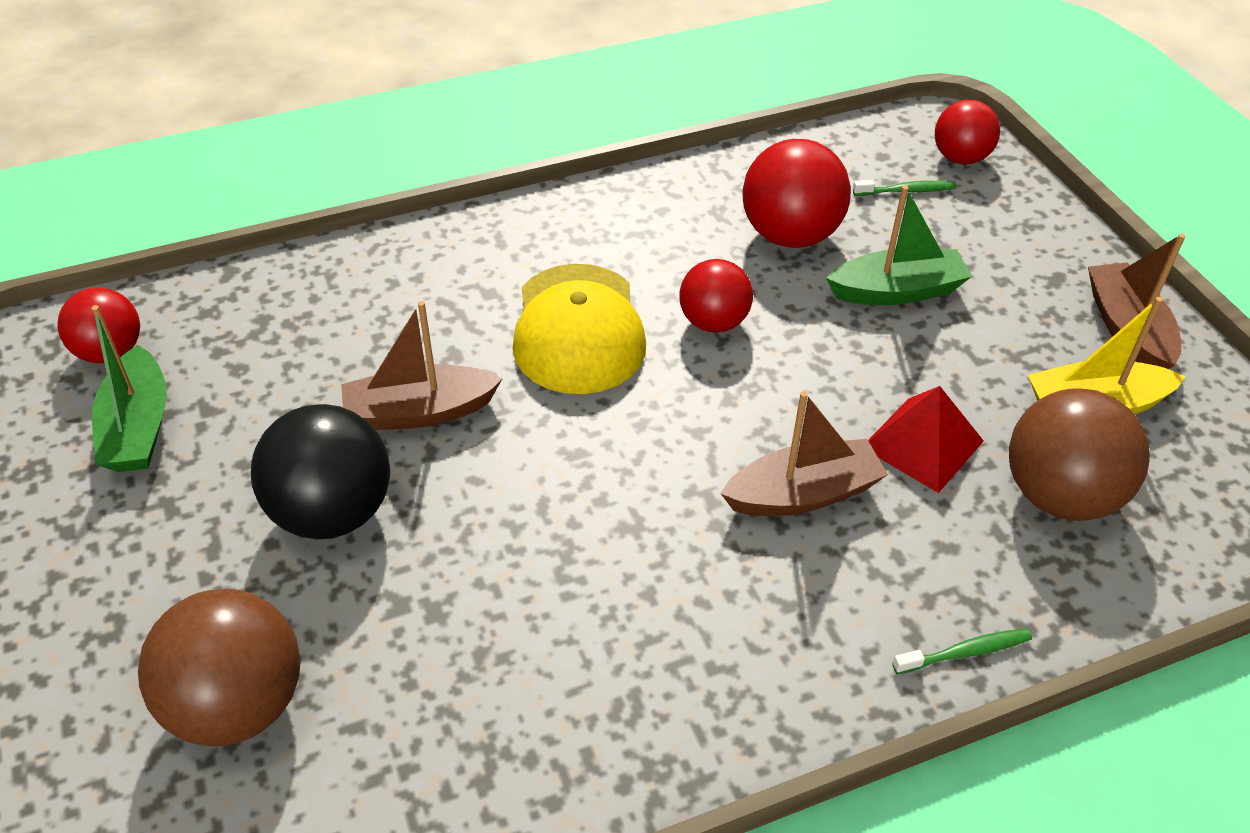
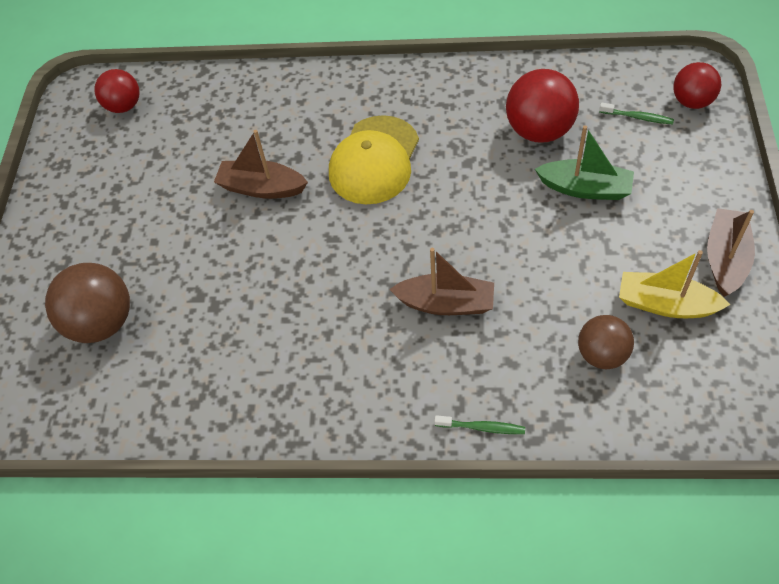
camera: 30 degrees right, 10 degrees up
(138, 427) = (119, 155): green boat -> none
(332, 513) = (190, 234): black ball -> none
(713, 322) = (456, 178): red ball -> none
(922, 444) = (537, 295): red pyramid -> none
(1059, 495) = (602, 354): brown ball -> brown ball, size x0.64

